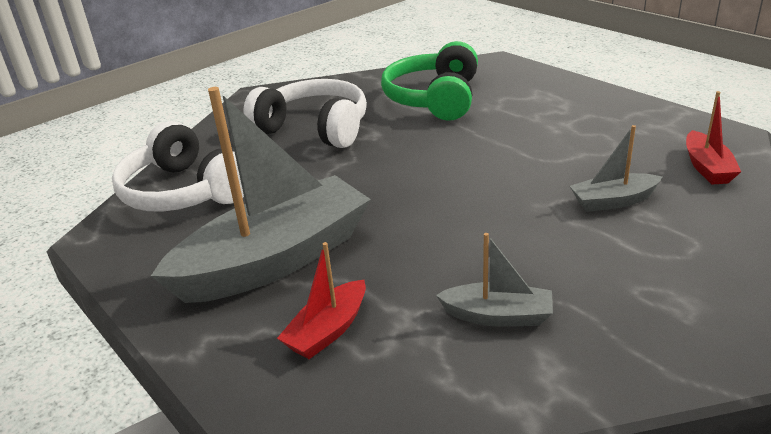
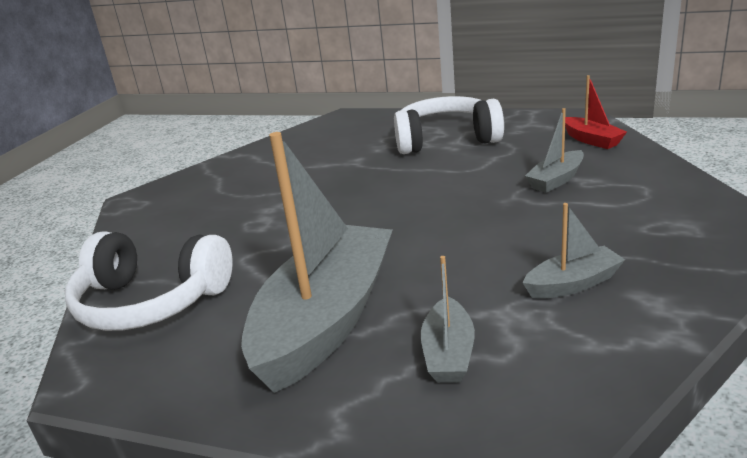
camera: 30 degrees left, 5 degrees down
(314, 128) = (233, 207): white headphones -> white headphones (446, 140)
(328, 330) = (448, 353): red boat -> grey boat
(434, 99) = (324, 155): green headphones -> none

